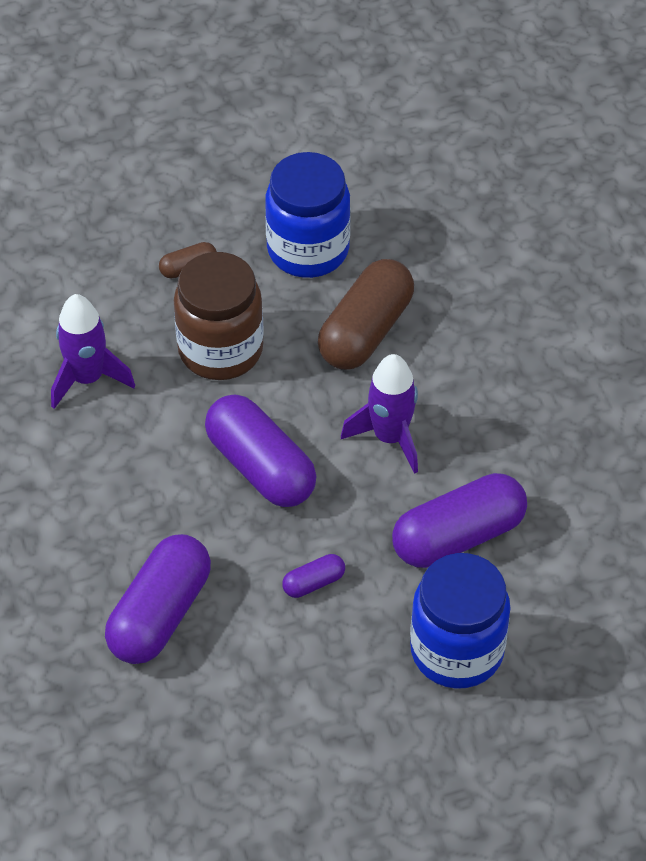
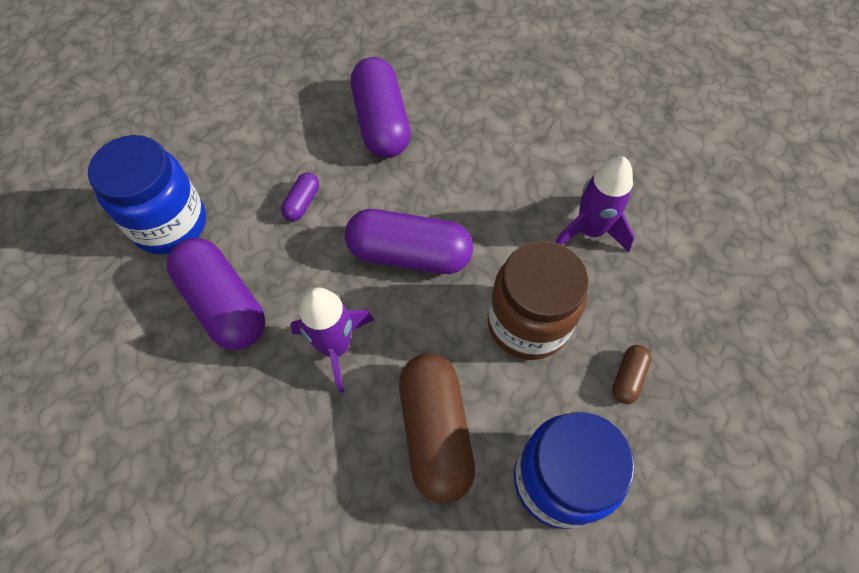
camera: 140 degrees right, 10 degrees up
(458, 536) = (224, 304): purple capsule -> purple capsule turned 60 degrees counterclockwise

